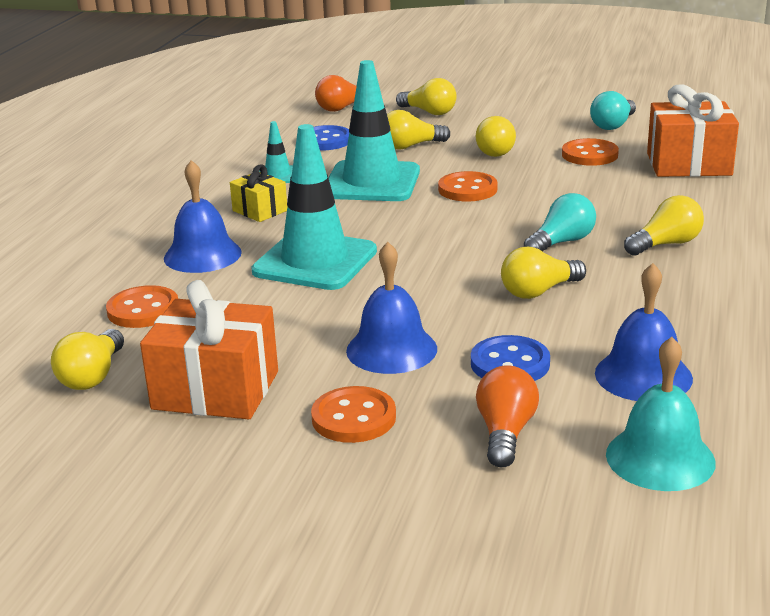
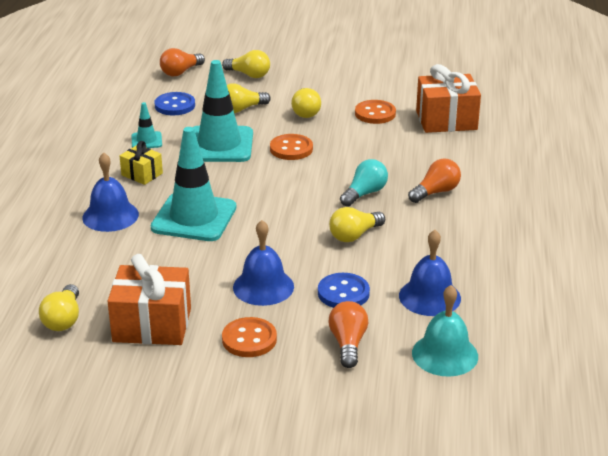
camera: 10 degrees left, 5 degrees up
(143, 310) = (81, 264): orange button -> none
(613, 125) = (389, 84): turquoise light bulb -> none
(666, 244) = (436, 192): yellow light bulb -> orange light bulb

